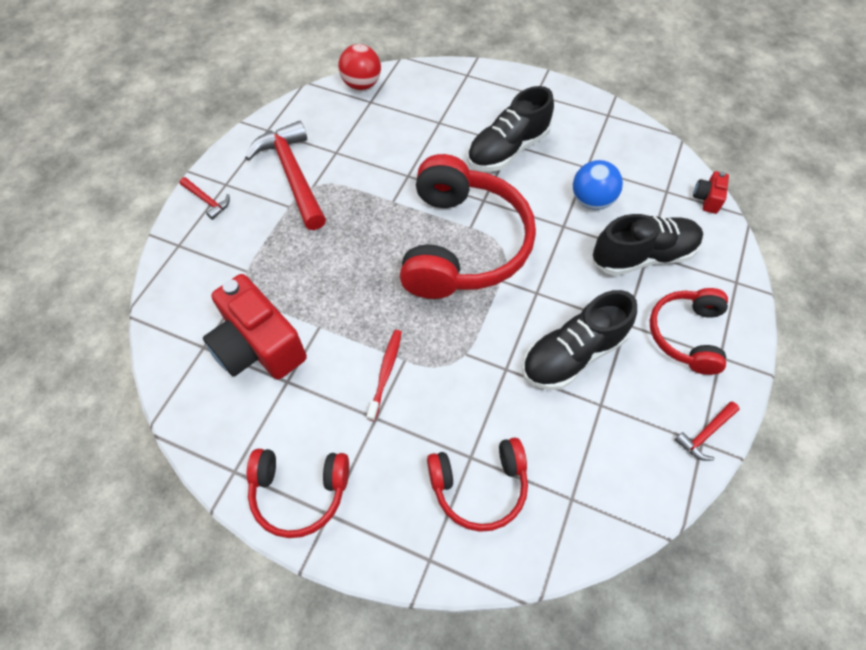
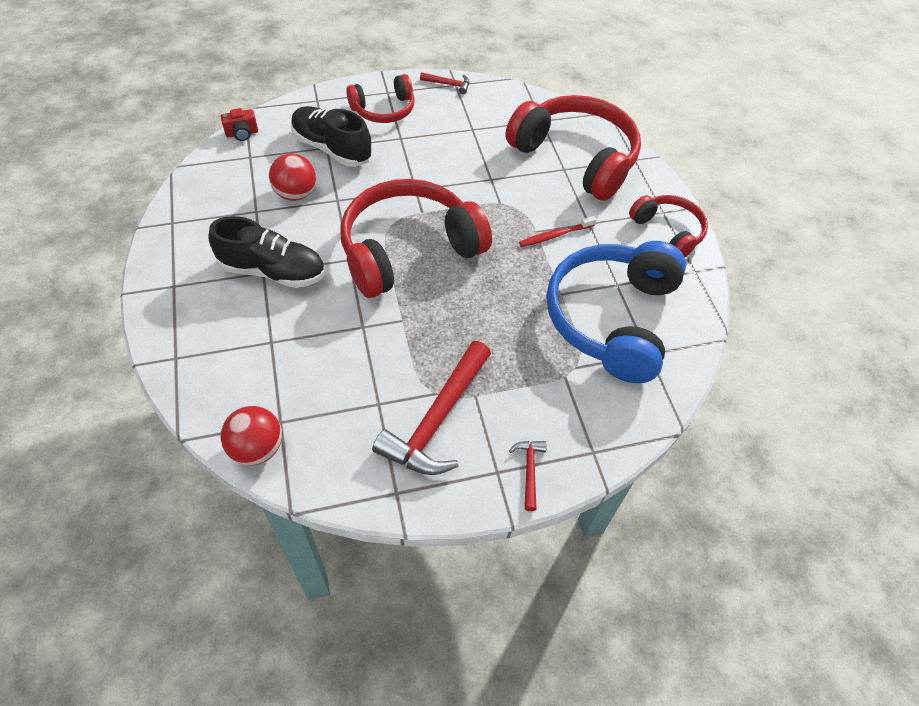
camera: 130 degrees left, 5 degrees down
(259, 346) = (612, 318): red camera -> blue headphones
(479, 486) = (576, 158): red headphones -> red headphones, size x1.83
(572, 354) = (449, 153): black shoe -> none
(591, 201) = (296, 194): blue ball -> red ball

